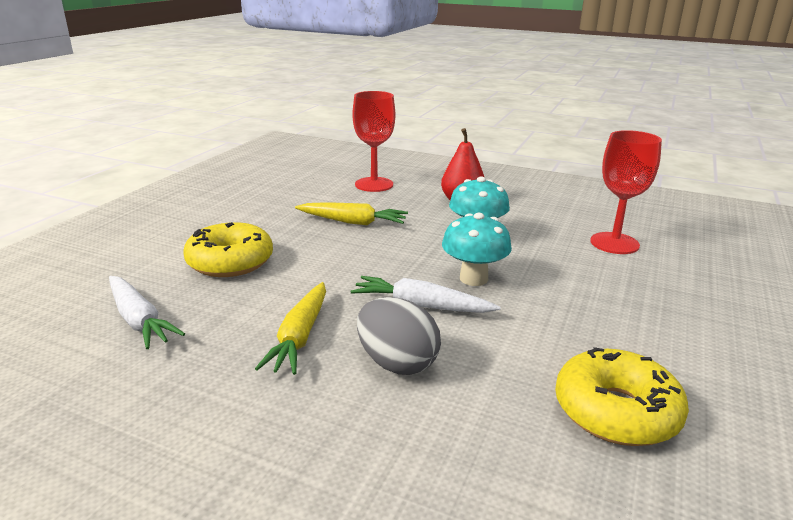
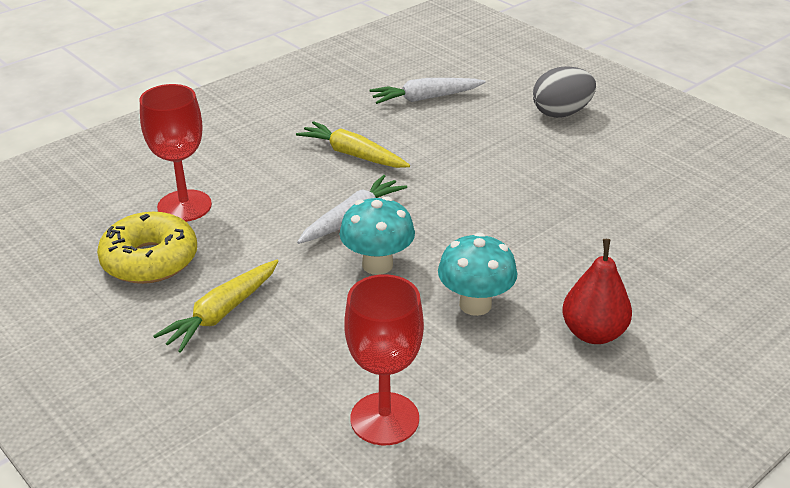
camera: 115 degrees right, 10 degrees up
(230, 262) = (500, 141): yellow donut -> none
(353, 222) = (561, 225): yellow carrot -> yellow carrot (221, 313)
(374, 184) = (690, 272): red goblet -> red goblet (184, 206)
(397, 363) = (286, 186): grey egg -> grey egg (561, 113)

